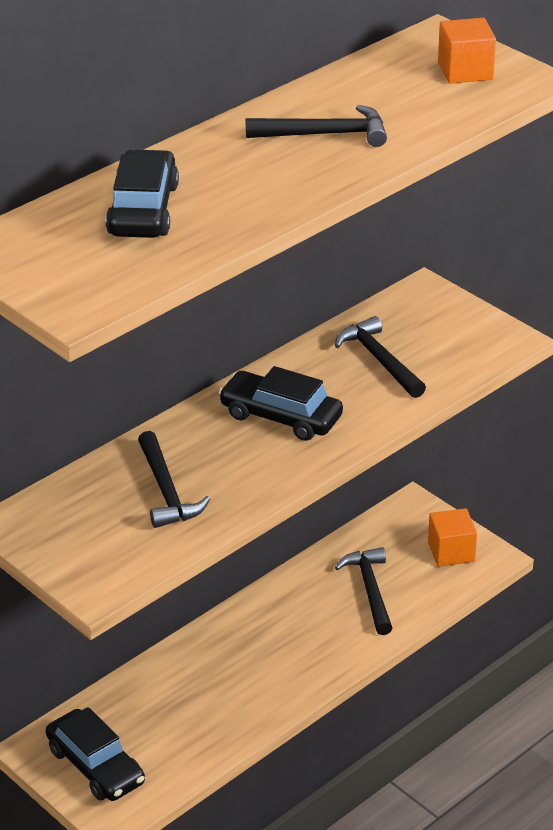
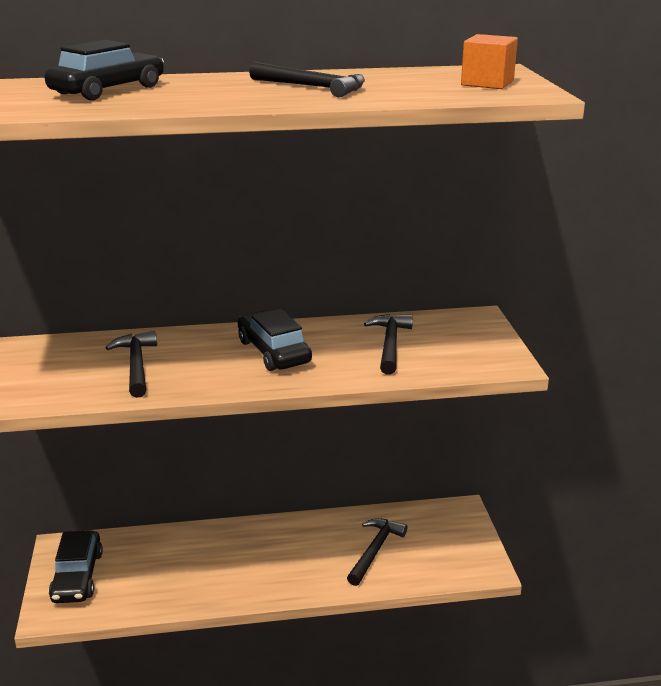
camera: 35 degrees right, 10 degrees down
(166, 491) = (136, 365): black hammer -> black hammer turned 150 degrees clockwise
(451, 552) = (460, 551): orange cube -> none

